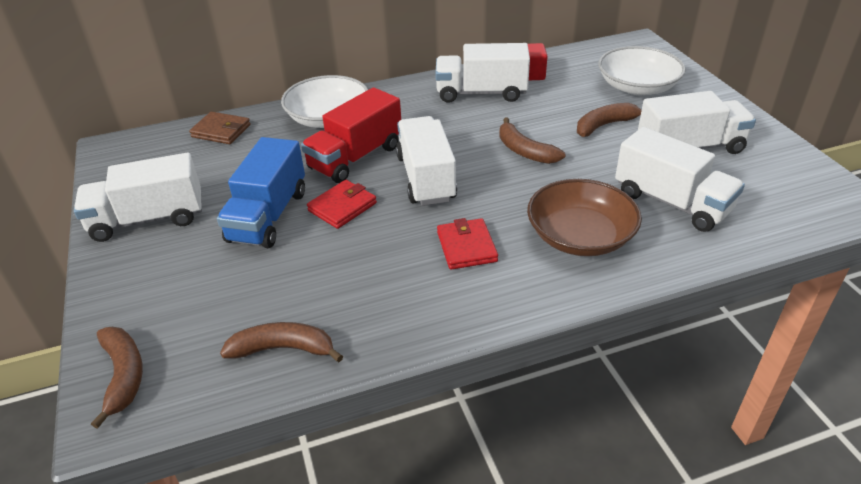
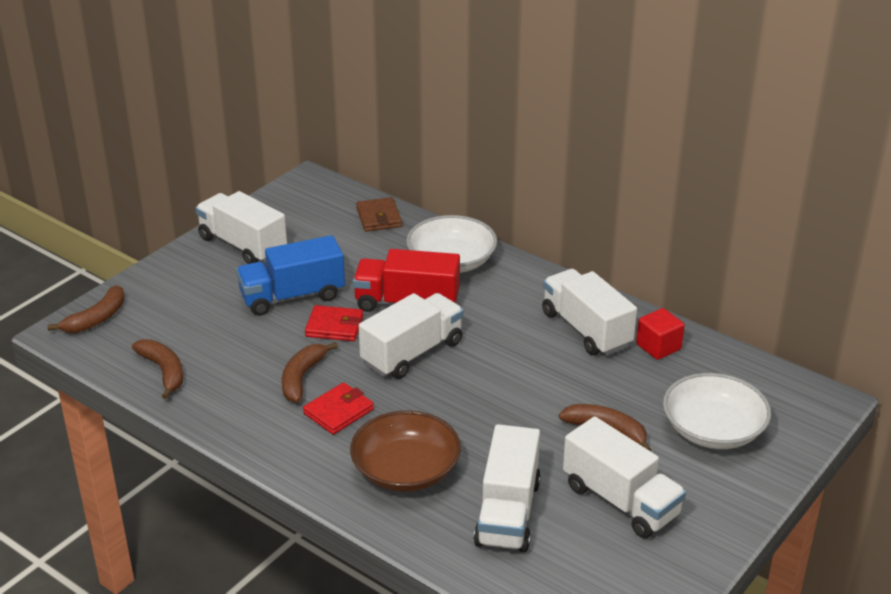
camera: 55 degrees right, 5 degrees down
(524, 151) = (509, 393): brown banana -> brown banana (302, 378)

